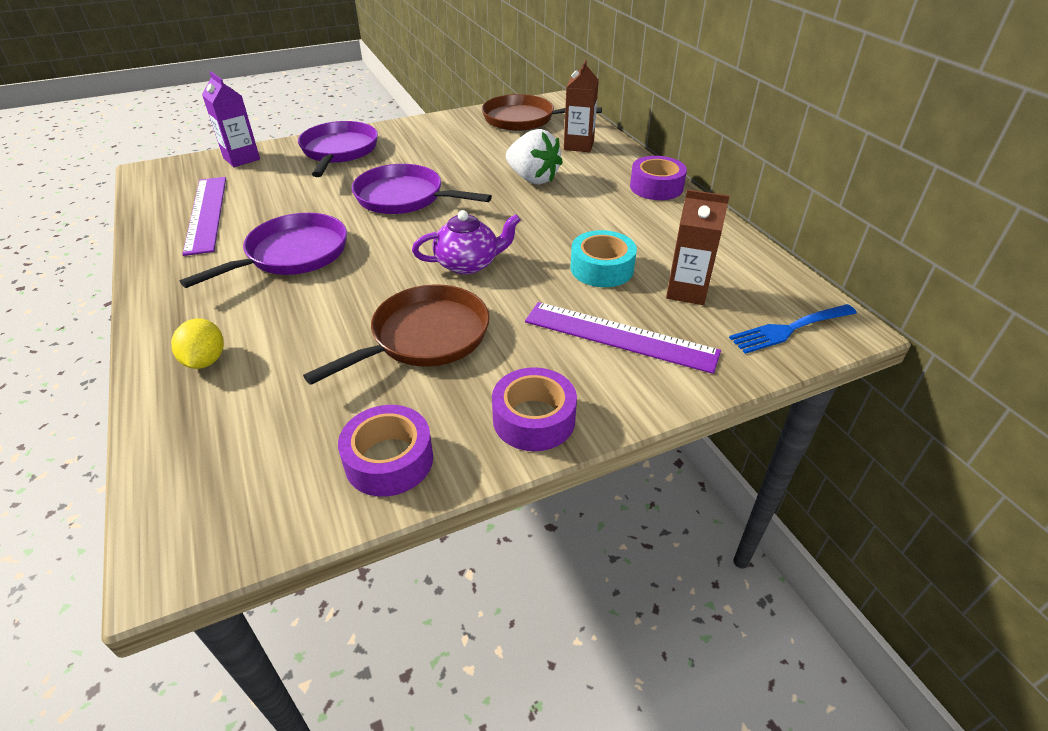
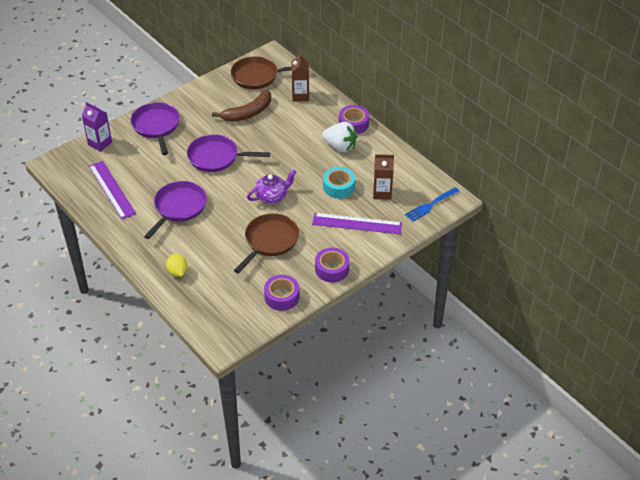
camera: 15 degrees left, 5 degrees up
(487, 154) = (248, 113): none -> brown banana
(532, 179) = (283, 129): white strawberry -> white strawberry (340, 146)

